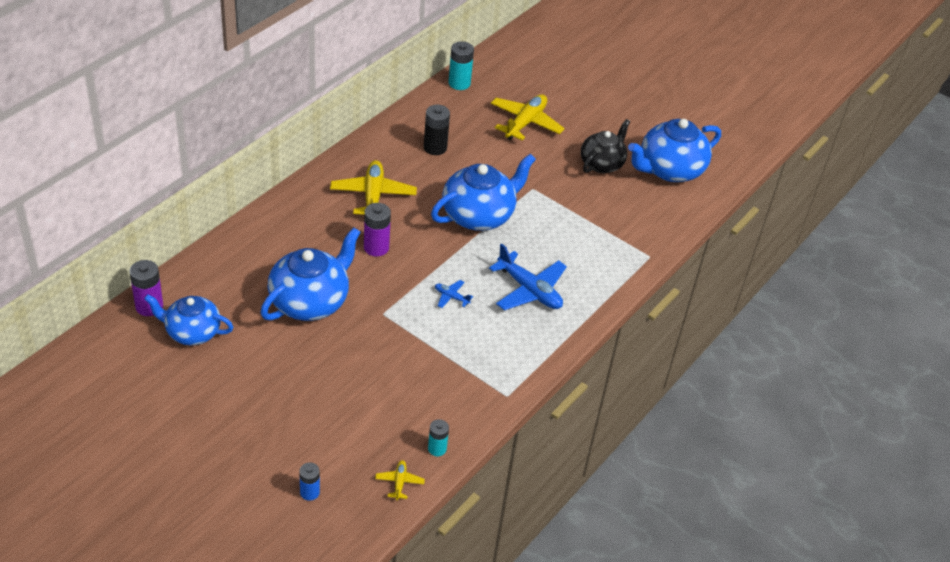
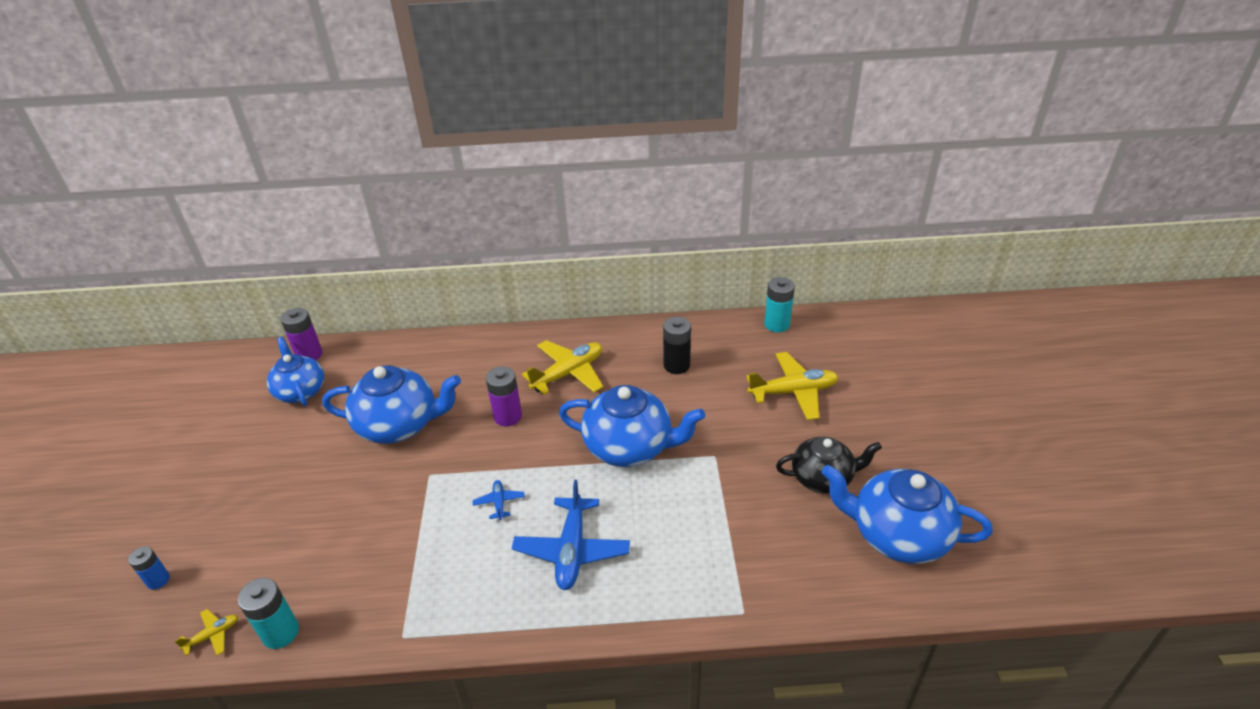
camera: 55 degrees right, 5 degrees down
(437, 449) = (280, 632): turquoise battery -> turquoise battery, size x1.56

